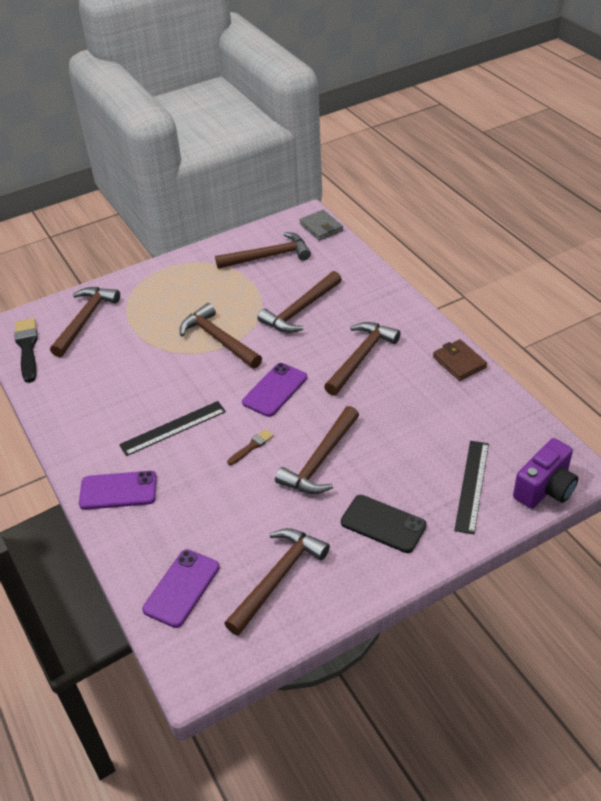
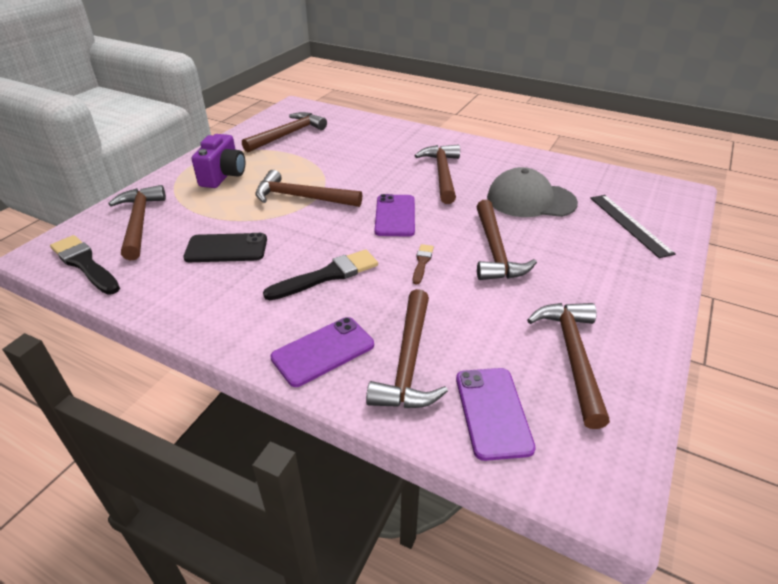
camera: 35 degrees left, 5 degrees down
(173, 428) = (327, 275): black ruler -> black brush
(300, 310) = (355, 159): brown hammer -> brown hammer (408, 362)
(321, 227) = (314, 109): grey wallet -> none
(383, 524) = (602, 275): black phone -> black phone (226, 248)
(410, 420) = (530, 200): none -> grey cap
(459, 362) = (519, 156): brown wallet -> none
(545, 489) = (678, 208): purple camera -> purple camera (223, 176)

